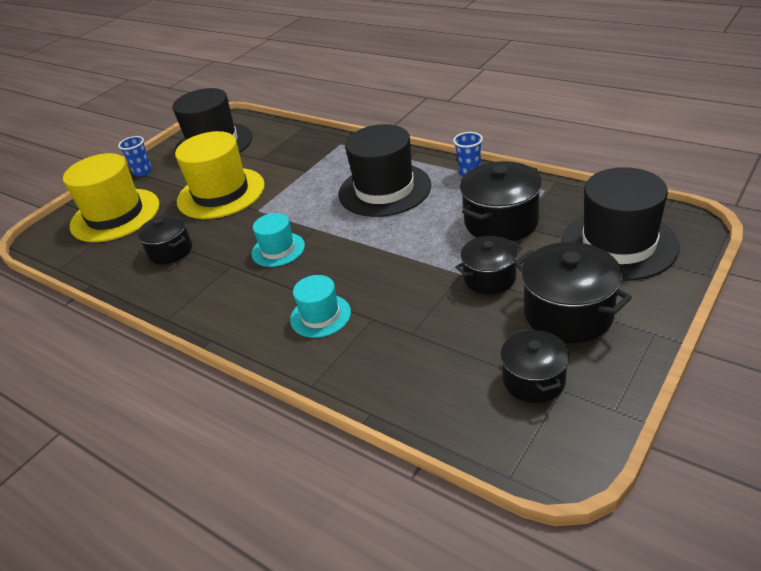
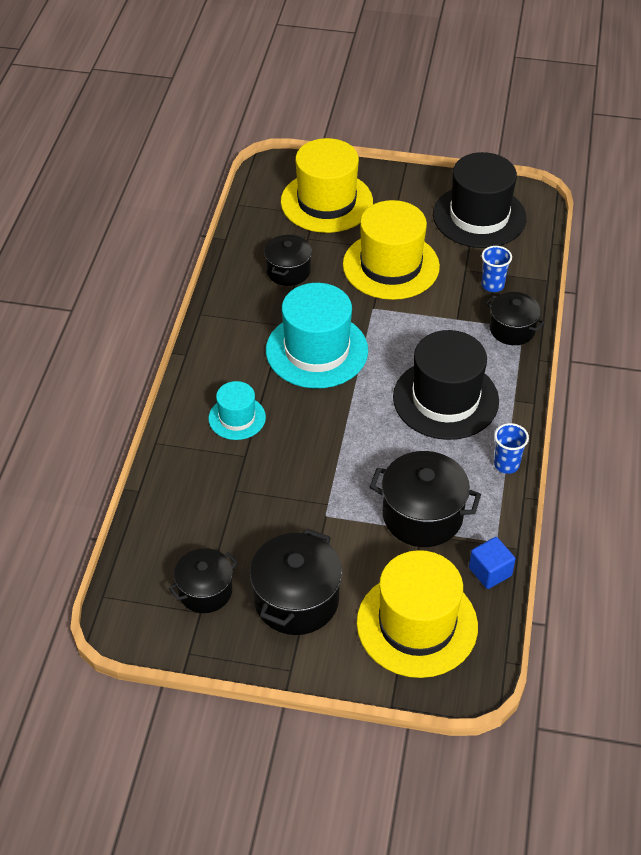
camera: 60 degrees right, 10 degrees up
(143, 172) = (405, 184): blue cup -> blue cup (492, 285)
(278, 249) = (317, 350): turquoise hat -> turquoise hat, size x1.87
(489, 278) = (328, 528): black pot -> black pot (512, 329)
(575, 198) = (490, 572): none -> blue cube
(618, 244) = (417, 624): black hat -> yellow hat

